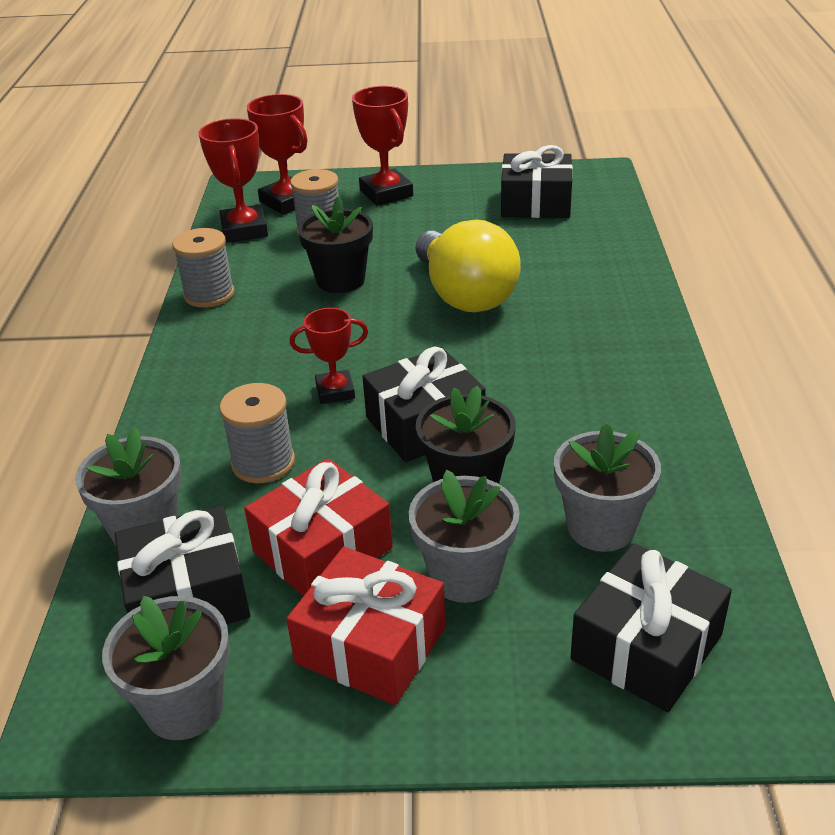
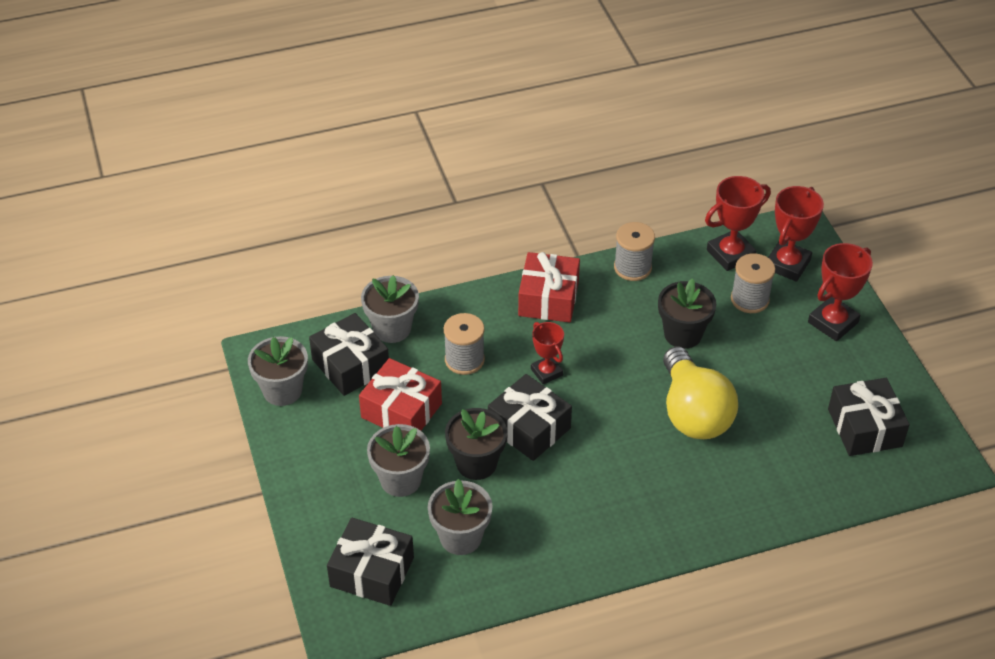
camera: 70 degrees right, 10 degrees up
(371, 645) = (339, 451): red gift -> red gift (548, 298)
(465, 295) = (693, 413): yellow light bulb -> yellow light bulb turned 60 degrees counterclockwise

